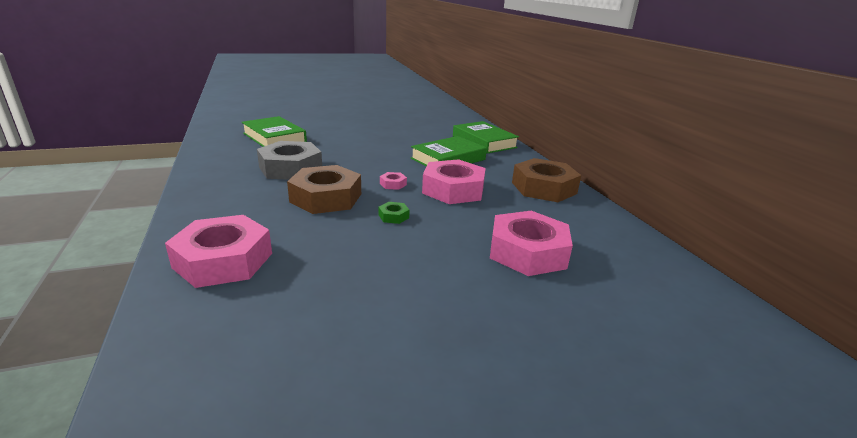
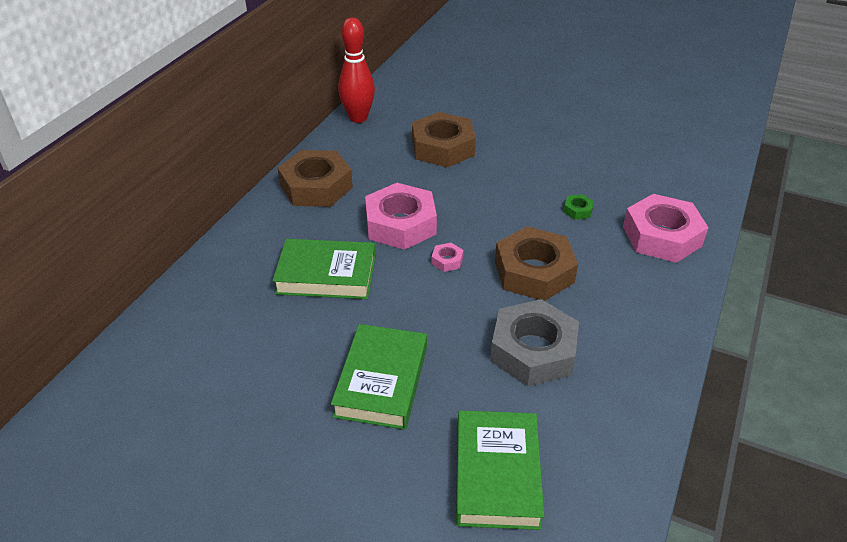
camera: 135 degrees left, 15 degrees up
(393, 216) = (496, 219): green nut -> green nut (578, 210)
(484, 142) = (218, 289): green book -> green book (381, 381)
(527, 252) = (443, 147): pink nut -> brown nut
(643, 244) = (358, 118): none -> red bowling pin

